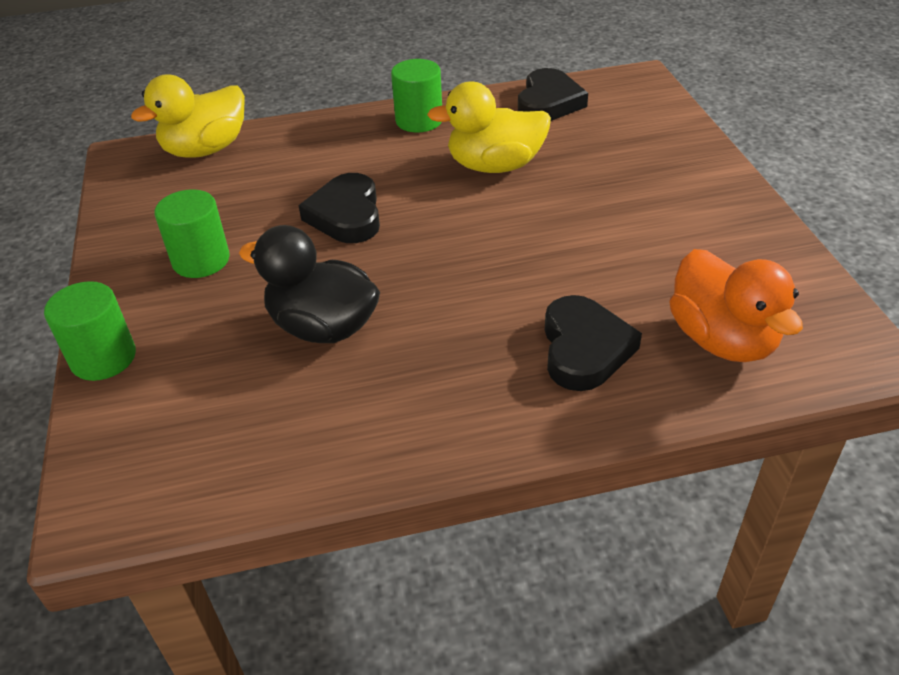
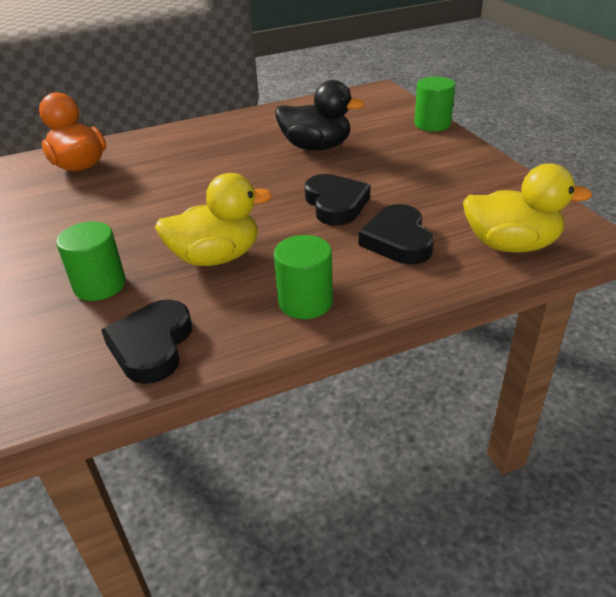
camera: 170 degrees right, 5 degrees down
(201, 260) = (423, 167): green cylinder -> green cylinder (100, 285)
(206, 149) = (511, 245): yellow duck -> yellow duck turned 60 degrees clockwise
(584, 349) = (161, 154): black heart -> black heart (398, 240)

